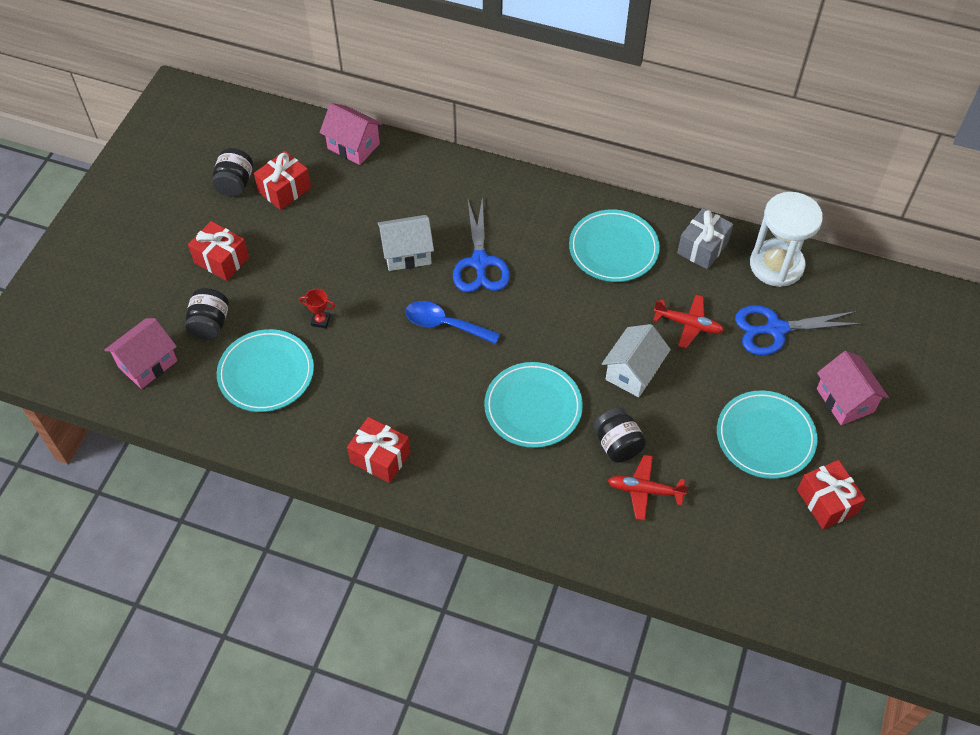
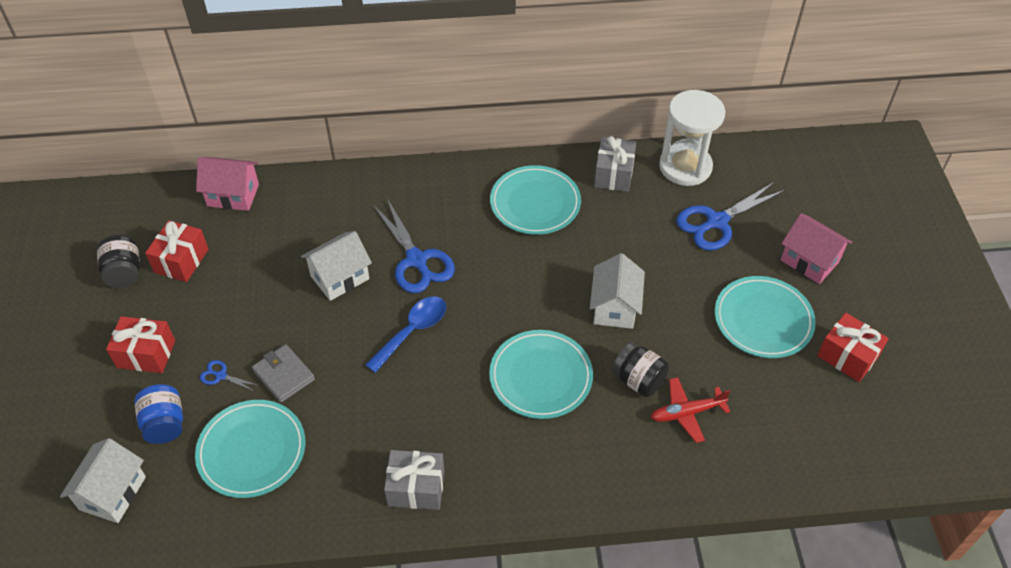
camera: 25 degrees left, 5 degrees down
(147, 364) = (113, 493): pink house -> white house
(210, 324) = (165, 424): black jar -> blue jar
(271, 301) = (221, 375): none -> blue scissors
(320, 320) = (284, 375): red trophy -> grey wallet
(380, 457) = (416, 488): red gift -> grey gift
(444, 324) = (412, 331): blue spoon -> blue spoon turned 135 degrees clockwise
(688, 324) = (639, 246): red plane -> none

